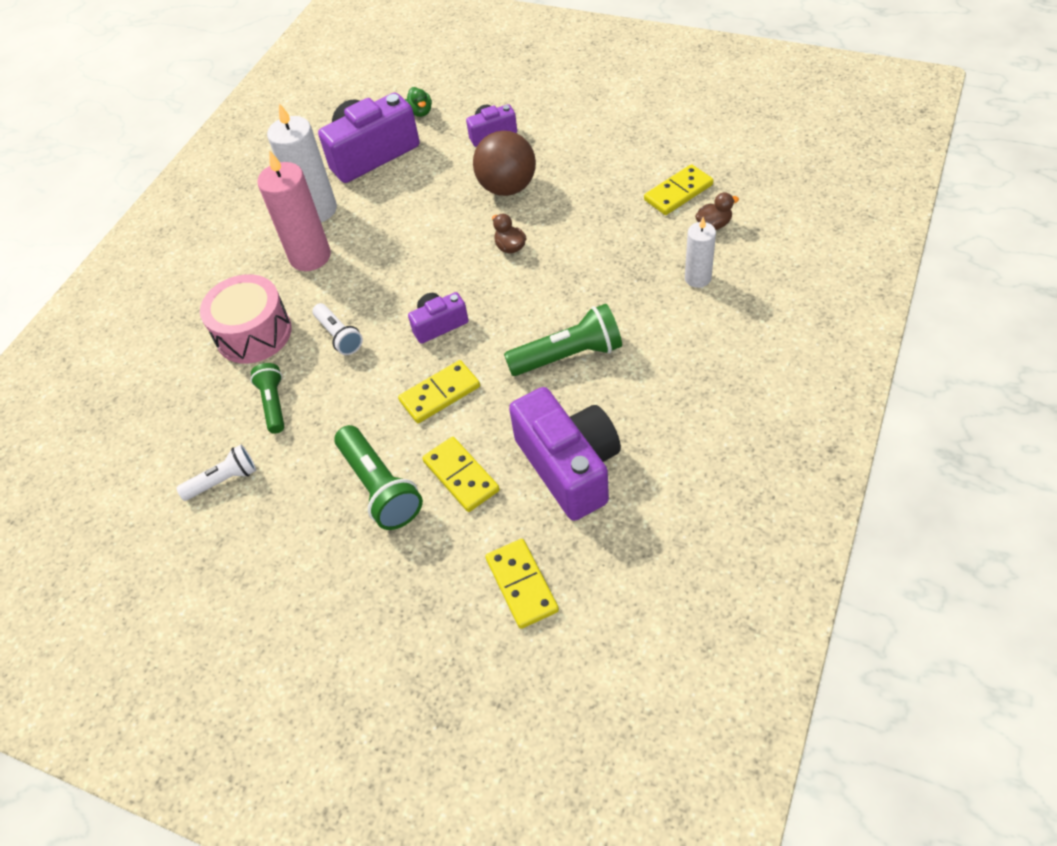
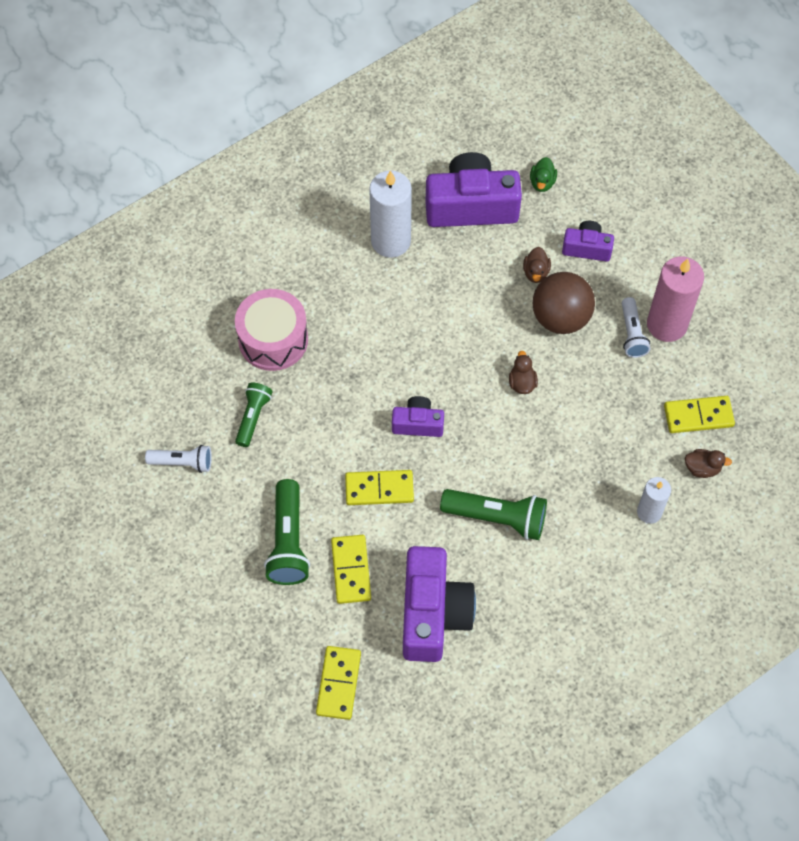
camera: 25 degrees right, 10 degrees up
(310, 256) = (358, 288): pink candle -> pink candle (667, 324)
(339, 336) = (336, 385): white flashlight -> white flashlight (632, 334)
(461, 169) = (536, 272): none -> brown duck

